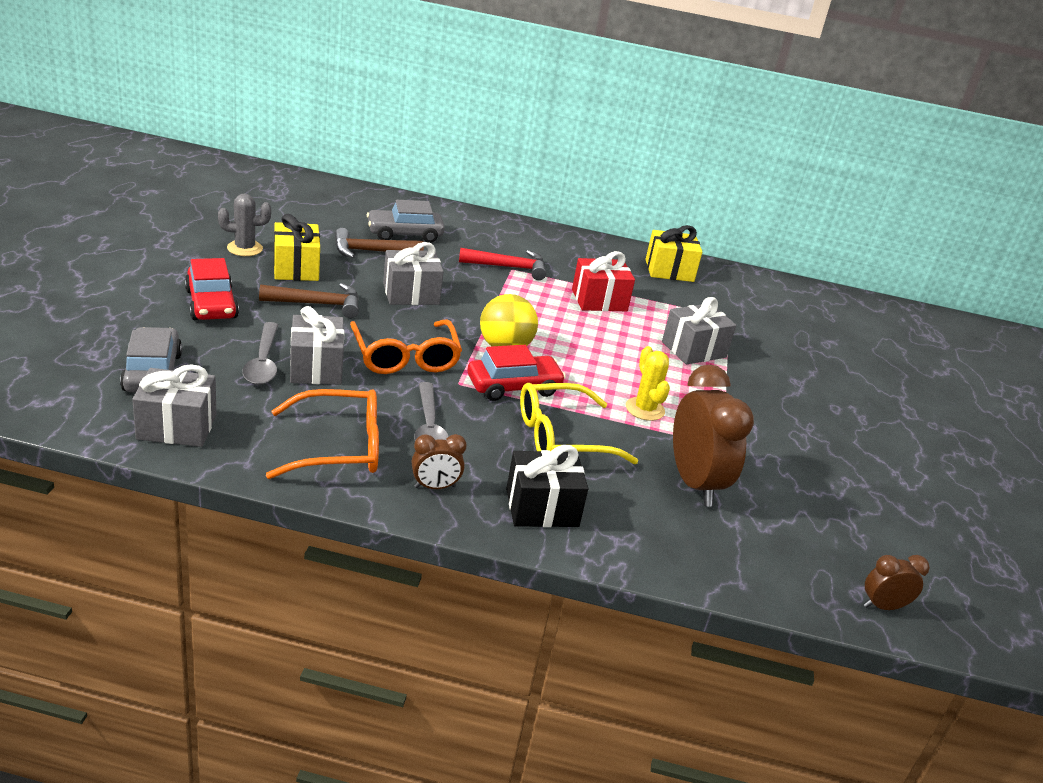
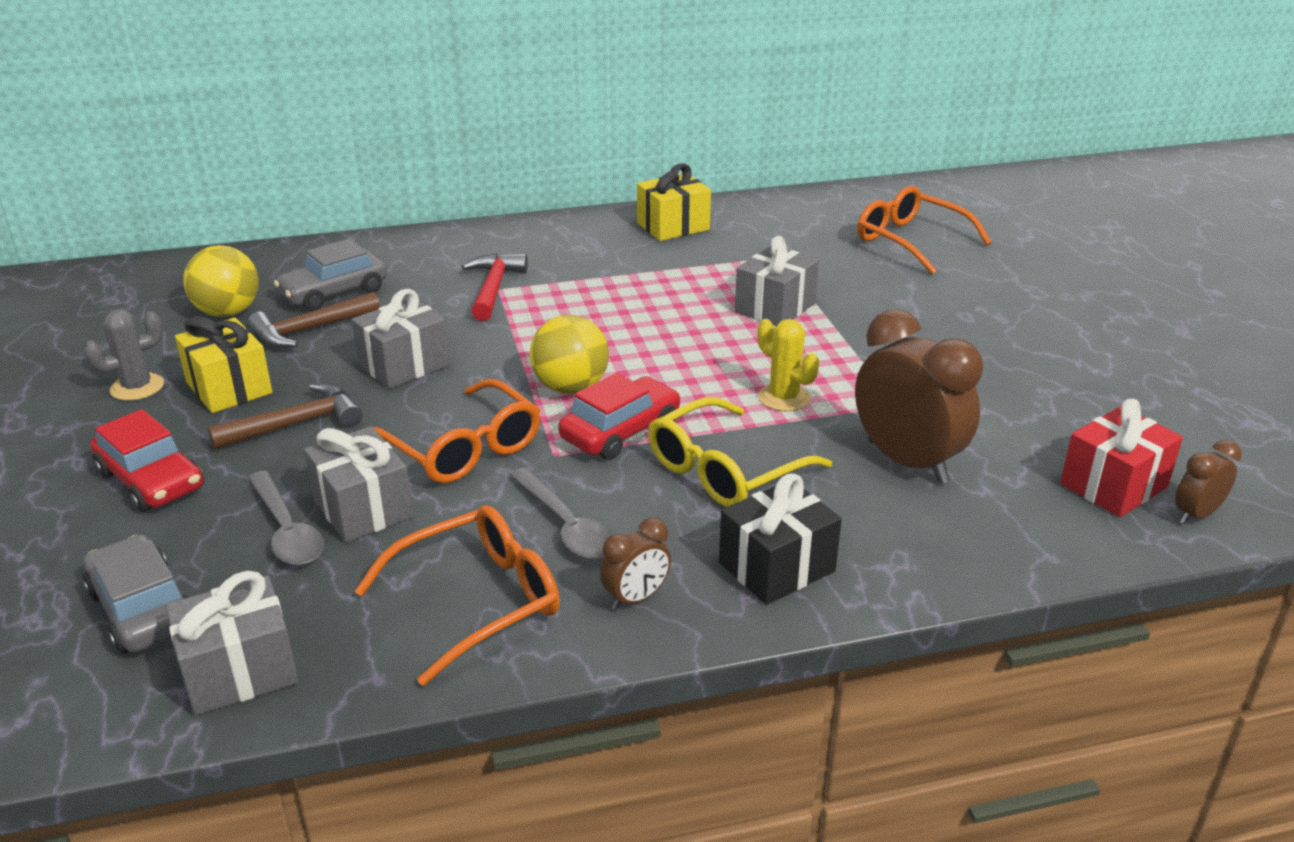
camera: 20 degrees left, 0 degrees up
(331, 223) = (228, 312): none -> yellow ball
(509, 267) = (494, 288): red hammer -> red hammer turned 60 degrees counterclockwise
(599, 300) = (628, 289): red gift -> red gift (1113, 486)
(842, 342) = (910, 241): none -> orange glasses

